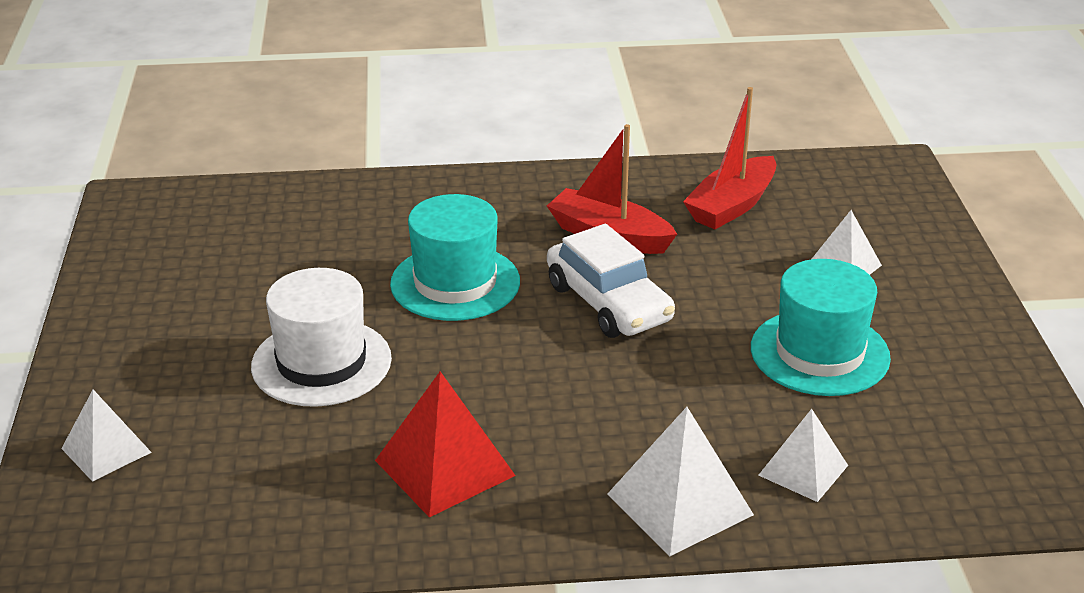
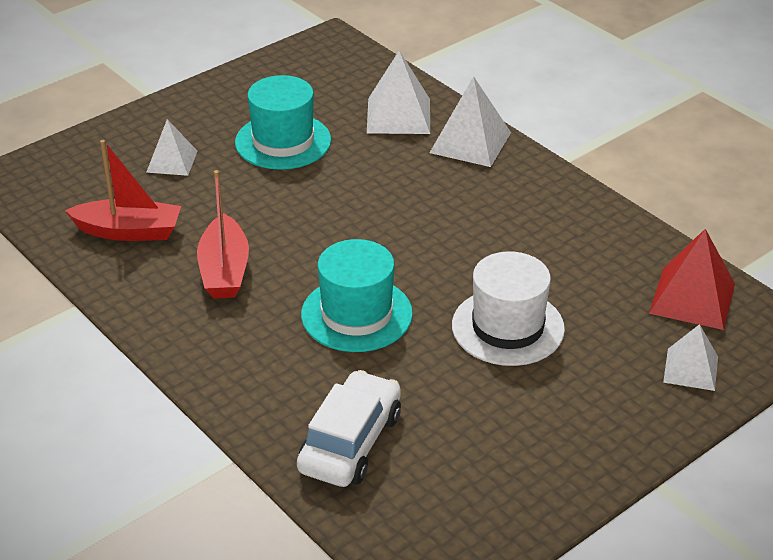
camera: 125 degrees left, 5 degrees up
(445, 468) = (538, 228): red pyramid -> red pyramid (692, 298)
(609, 303) = (310, 236): white car -> white car (350, 442)
(803, 470) = (398, 115): white pyramid -> white pyramid, size x1.54

